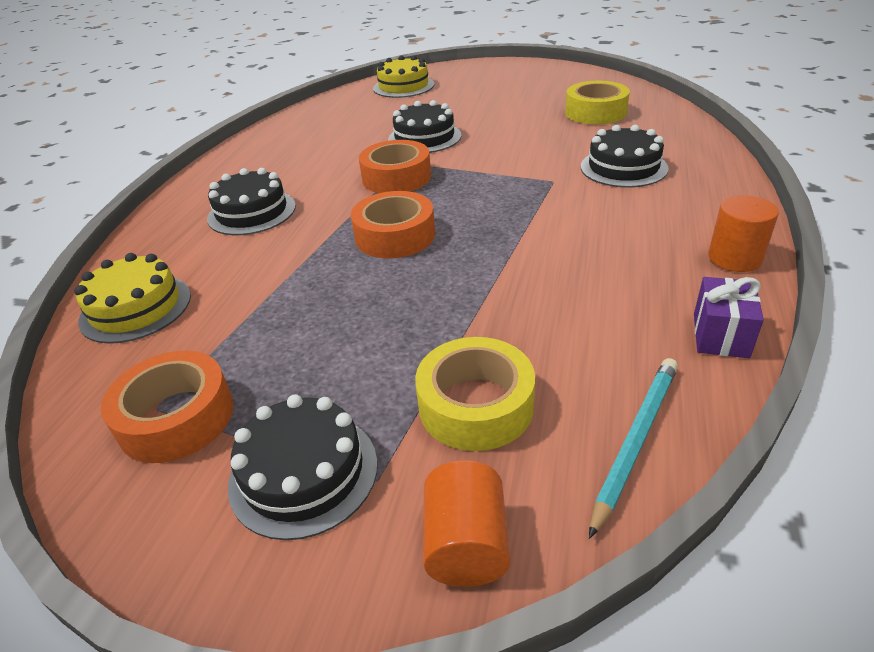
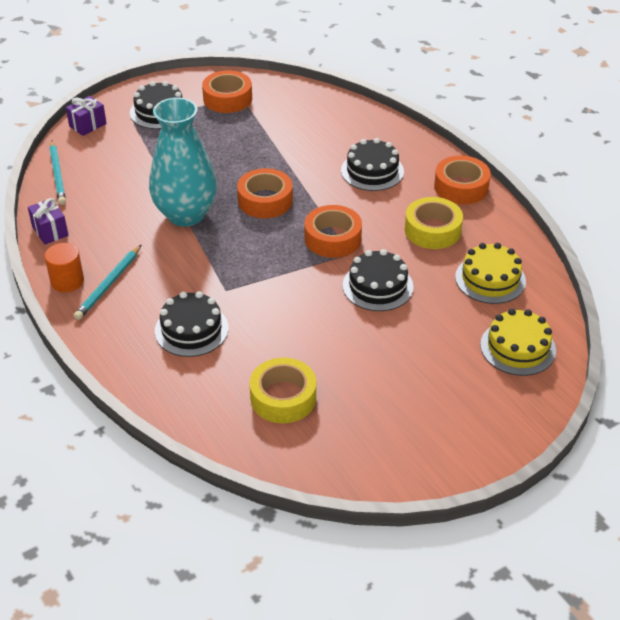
camera: 130 degrees right, 5 degrees up
(136, 308) = (322, 110): yellow cake -> yellow cake (490, 279)
(226, 167) = (461, 187): none -> orange tape
(466, 544) = (87, 125): orange cylinder -> purple gift
(476, 405) = (125, 155): yellow tape -> yellow tape (432, 230)
(502, 264) = (186, 214): none -> turquoise vase
(679, 233) = (109, 284): none -> turquoise pencil

